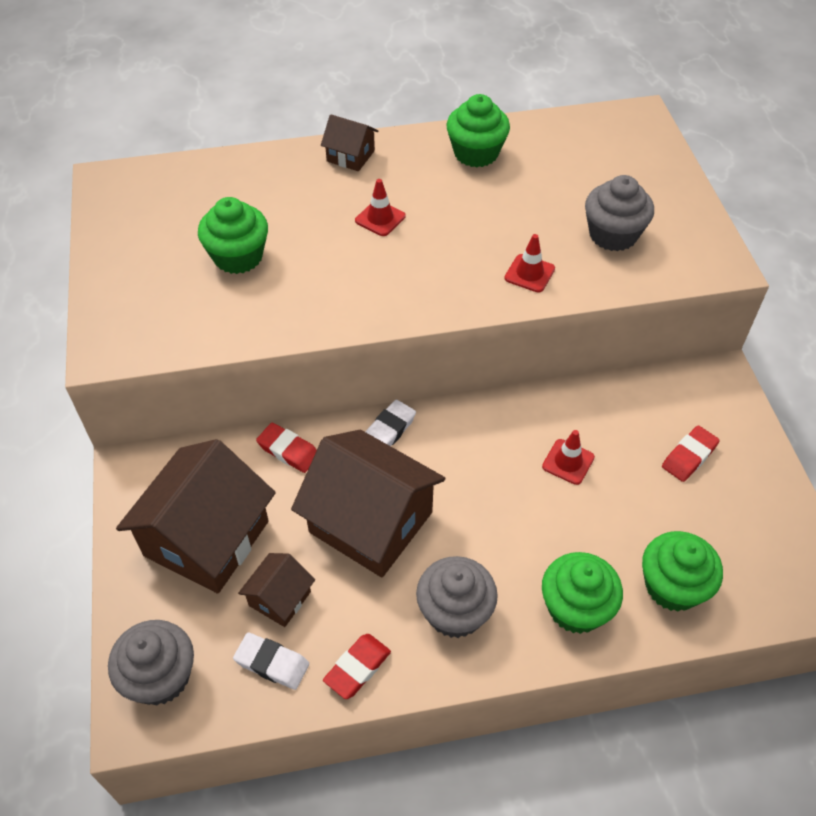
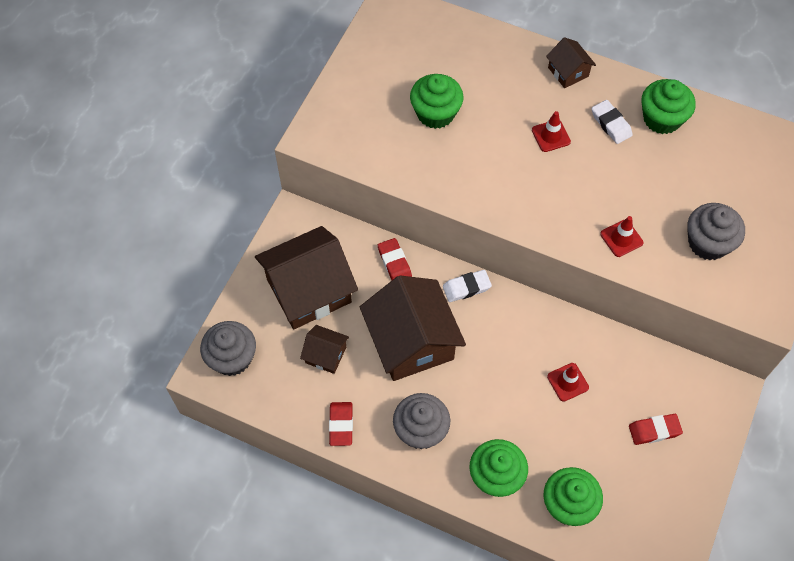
camera: 35 degrees right, 10 degrees up
(272, 663) = (296, 390): white eraser -> white eraser (611, 124)
(280, 598) = (326, 355): brown house -> brown house turned 45 degrees clockwise
(357, 668) = (341, 425): red eraser -> red eraser turned 75 degrees counterclockwise

